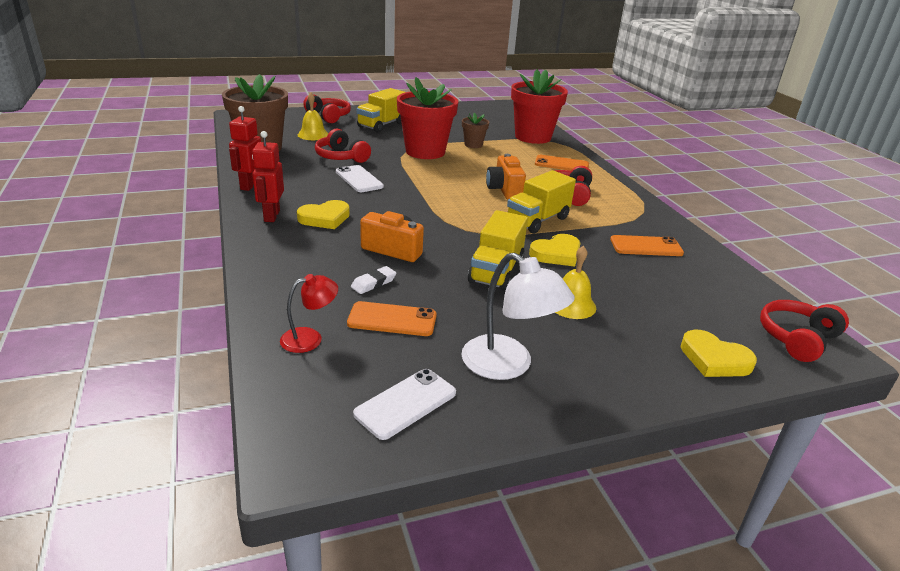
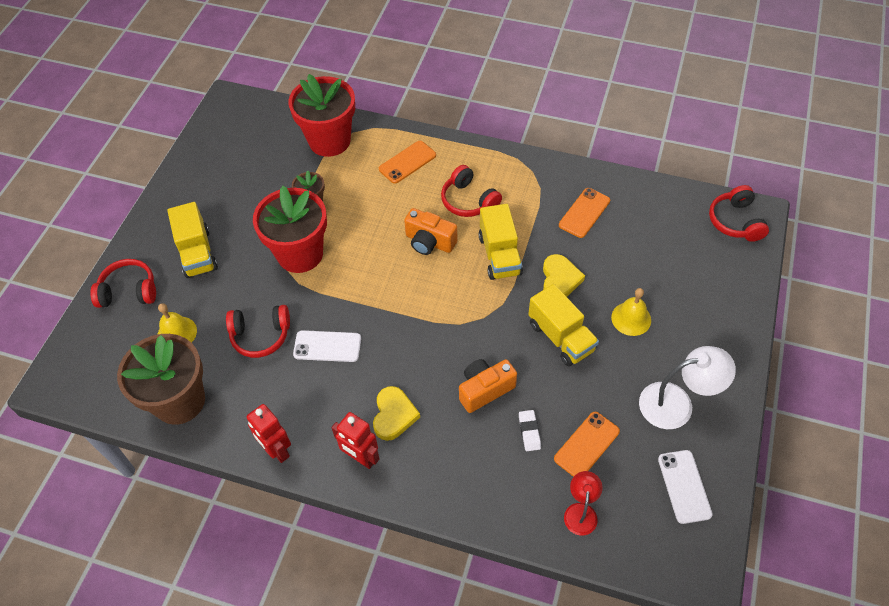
camera: 50 degrees left, 25 degrees up
(714, 359) = (730, 283): yellow heart -> none

